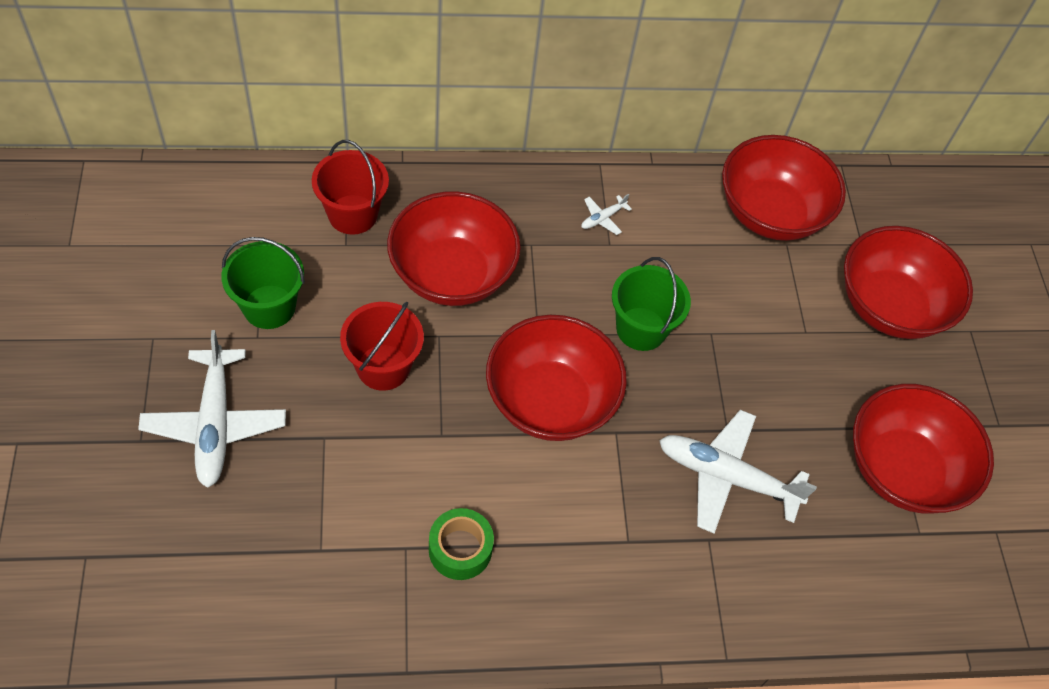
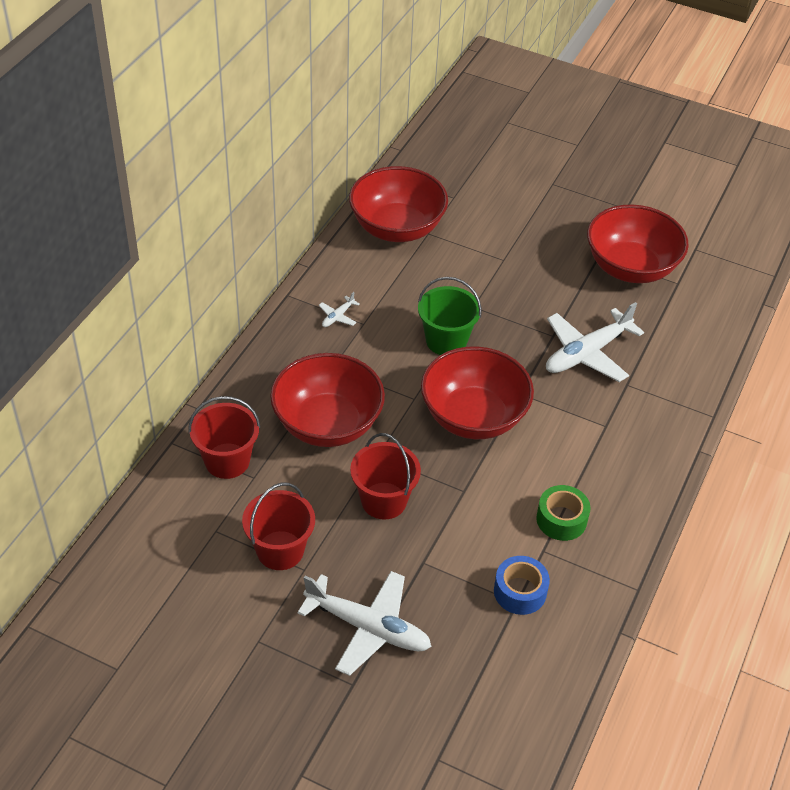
camera: 55 degrees left, 10 degrees down
(269, 307) = (280, 550): green bucket -> red bucket
(336, 547) = (520, 591): none -> blue tape
(603, 218) = (338, 316): white plane -> white plane turned 45 degrees clockwise
(890, 306) = (510, 210): red bowl -> none

